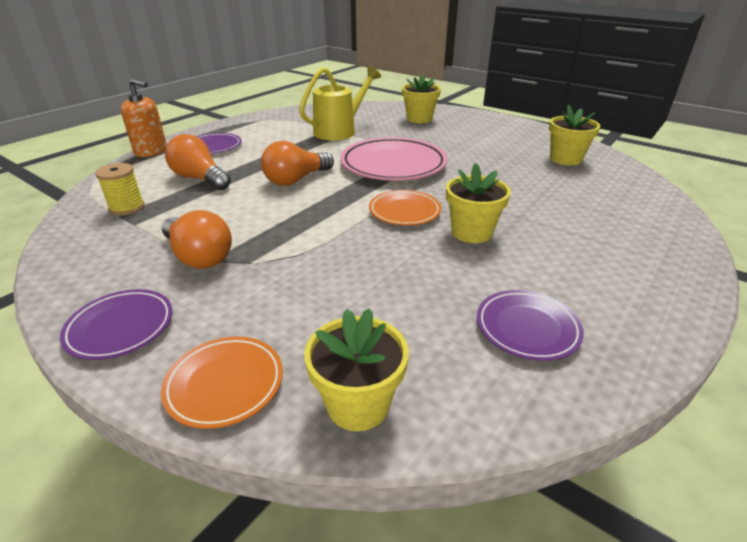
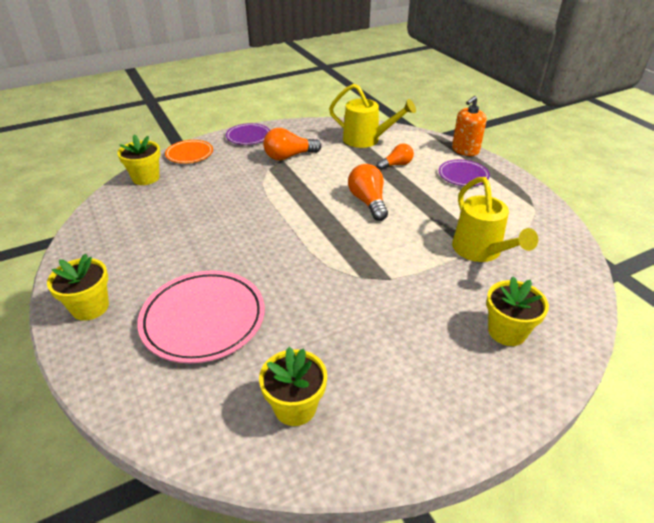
camera: 115 degrees right, 5 degrees up
(127, 208) = (367, 140): yellow spool -> yellow watering can
(200, 179) = (396, 165): orange light bulb -> orange light bulb, size x0.66
(393, 165) = (367, 259): pink plate -> pink plate (203, 319)
(404, 211) = (277, 237): orange plate -> none
(471, 232) = (222, 256): yellow flower pot -> yellow flower pot (90, 307)
(527, 328) = (125, 236): purple plate -> none

